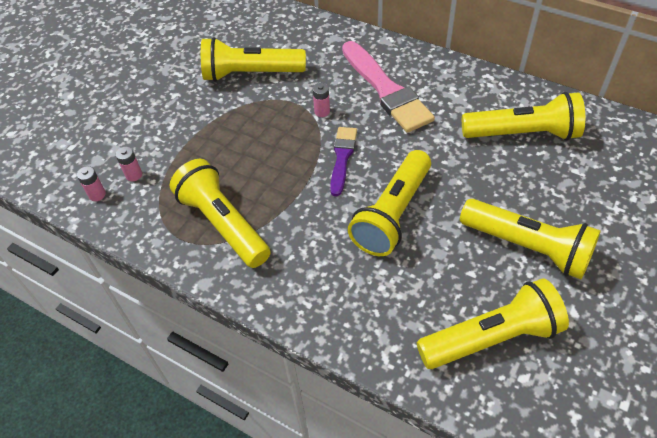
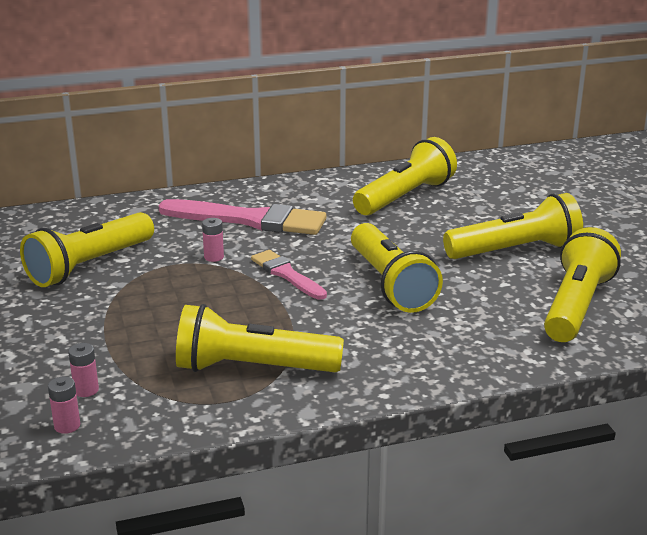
camera: 50 degrees left, 25 degrees down
(342, 157) = (286, 274): purple brush -> pink brush

